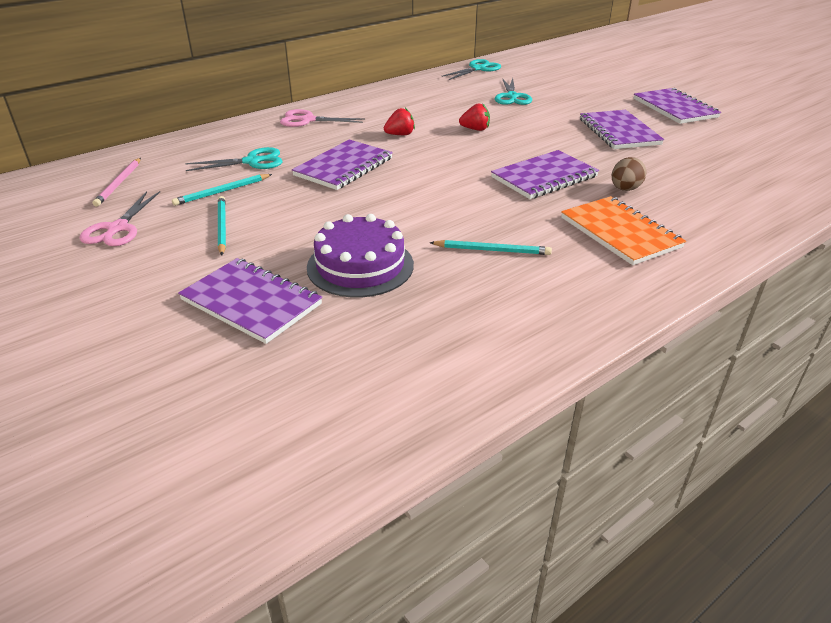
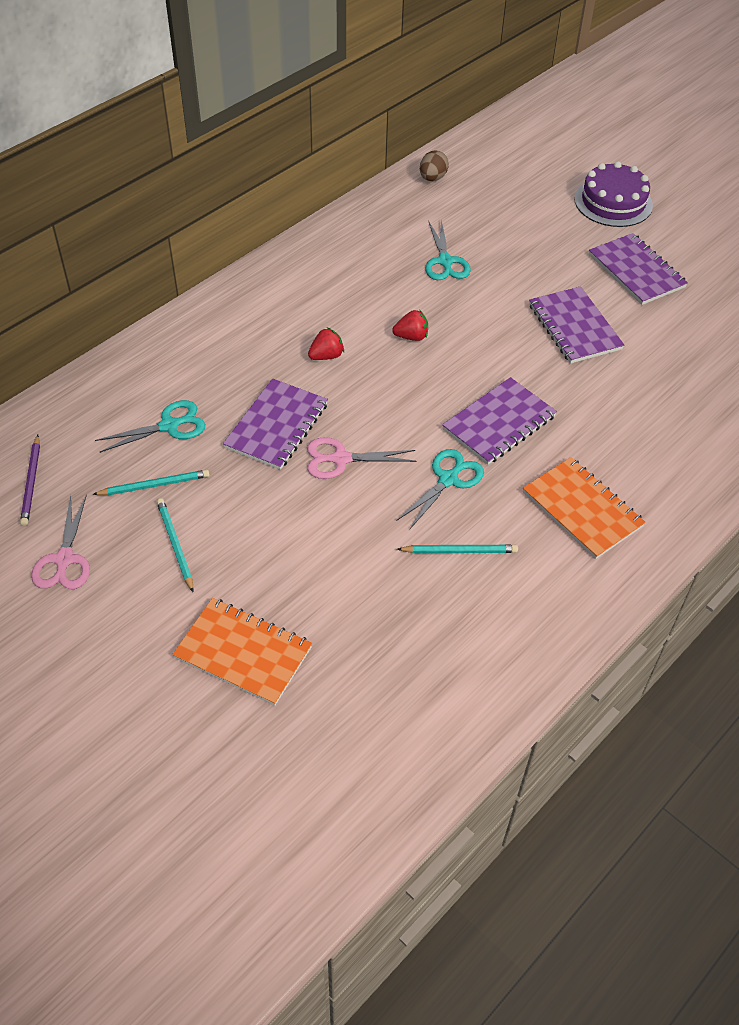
camera: 10 degrees left, 15 degrees up
(119, 183) = (31, 482): pink pencil -> purple pencil
(222, 192) = (154, 485): turquoise pencil -> turquoise pencil turned 150 degrees counterclockwise
(251, 302) = (243, 653): purple notebook -> orange notebook
(307, 120) = (209, 335): pink scissors -> pink scissors (340, 459)
(360, 266) = (334, 589): purple cake -> purple cake (613, 202)
(478, 69) = (395, 198): turquoise scissors -> turquoise scissors (448, 479)
(625, 189) = (584, 436): brown egg -> brown egg (432, 178)

